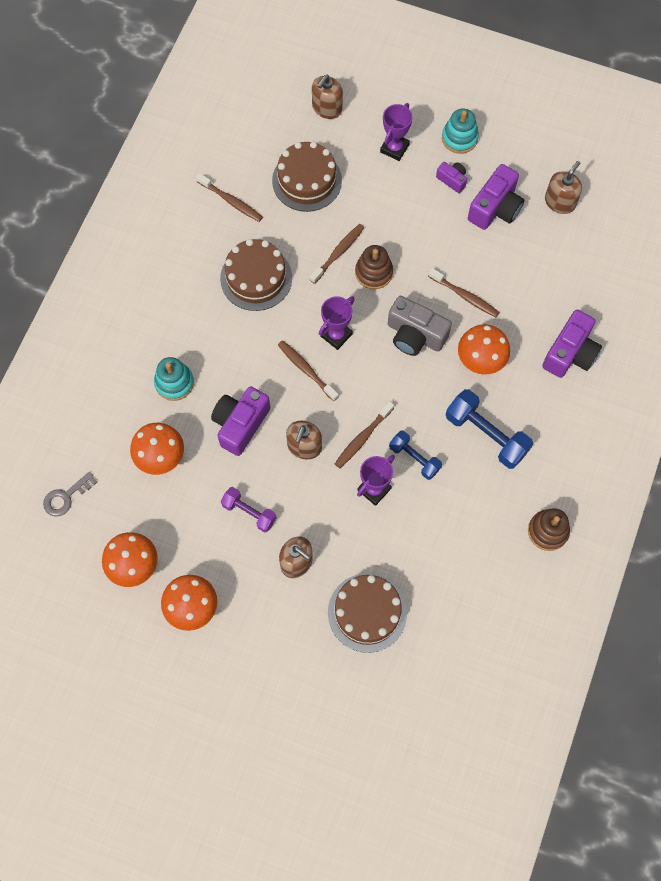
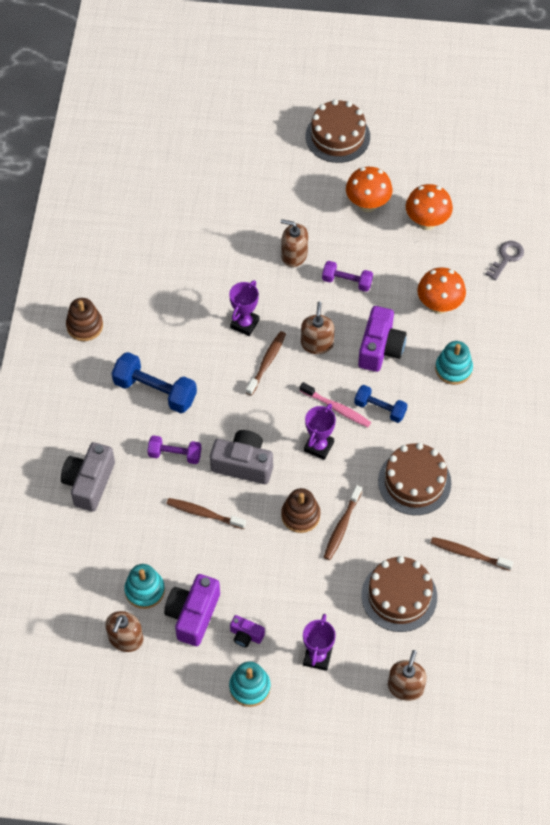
camera: 165 degrees right, 10 degrees down
(306, 370) = (336, 408): brown toothbrush -> pink toothbrush
(367, 612) = (224, 233): brown cake -> brown cake (337, 136)
(414, 458) = (215, 356): blue dumbbell -> blue dumbbell (380, 409)
(480, 361) = (175, 455): orange mushroom -> purple dumbbell
(535, 239) = (145, 590): none -> turquoise stacking toy
(570, 353) = (89, 483): purple camera -> grey camera

